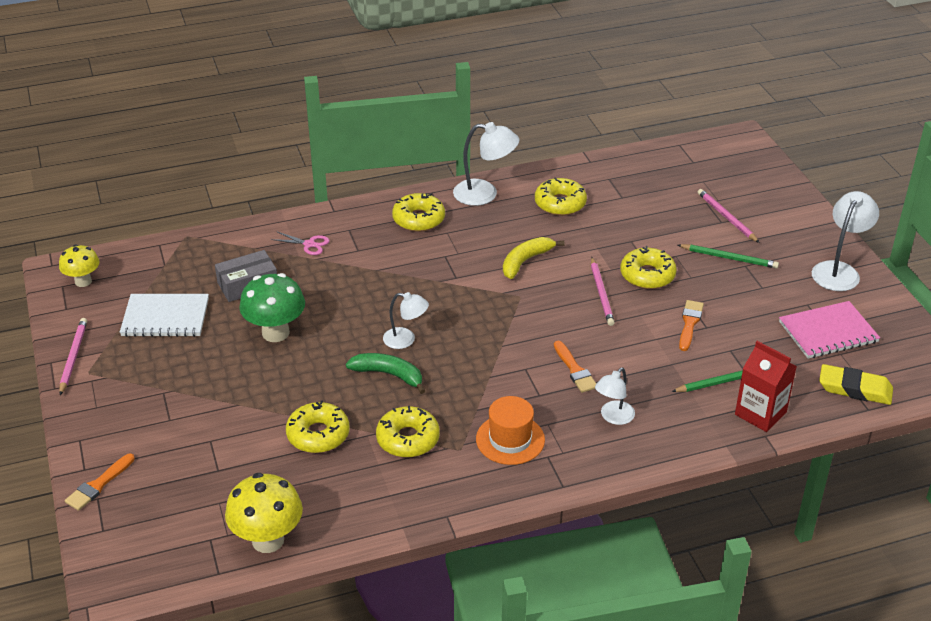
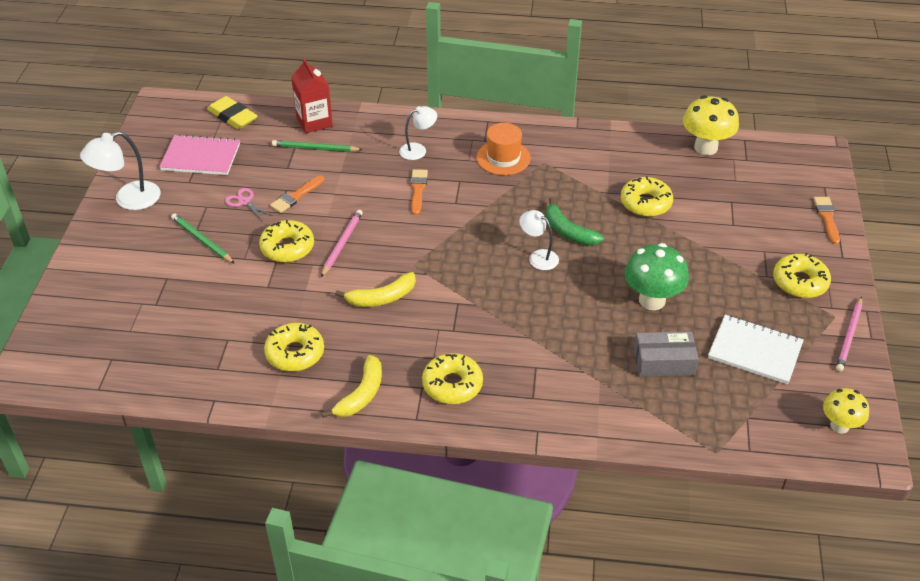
camera: 155 degrees left, 5 degrees up
(98, 485) = (827, 218): orange brush -> orange brush turned 60 degrees counterclockwise
(309, 244) = (583, 392): pink scissors -> pink scissors (244, 202)
(408, 439) = (578, 180): yellow donut -> yellow donut (800, 282)
(485, 194) = (361, 395): white lamp -> yellow banana
(726, 217) = (157, 281): pink pencil -> none

